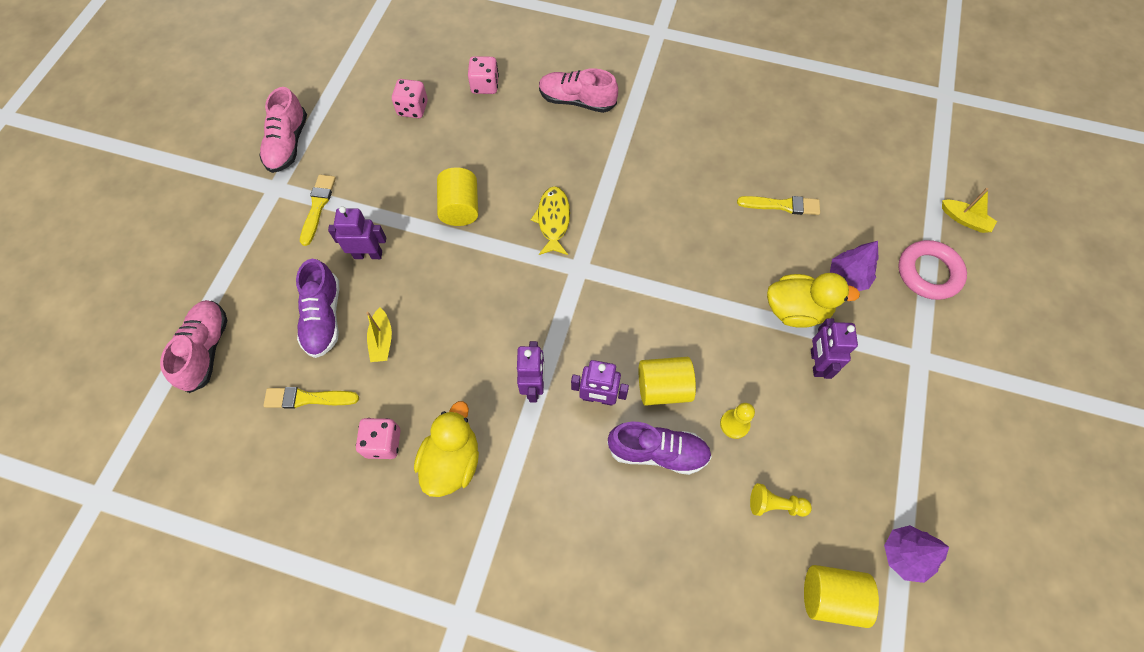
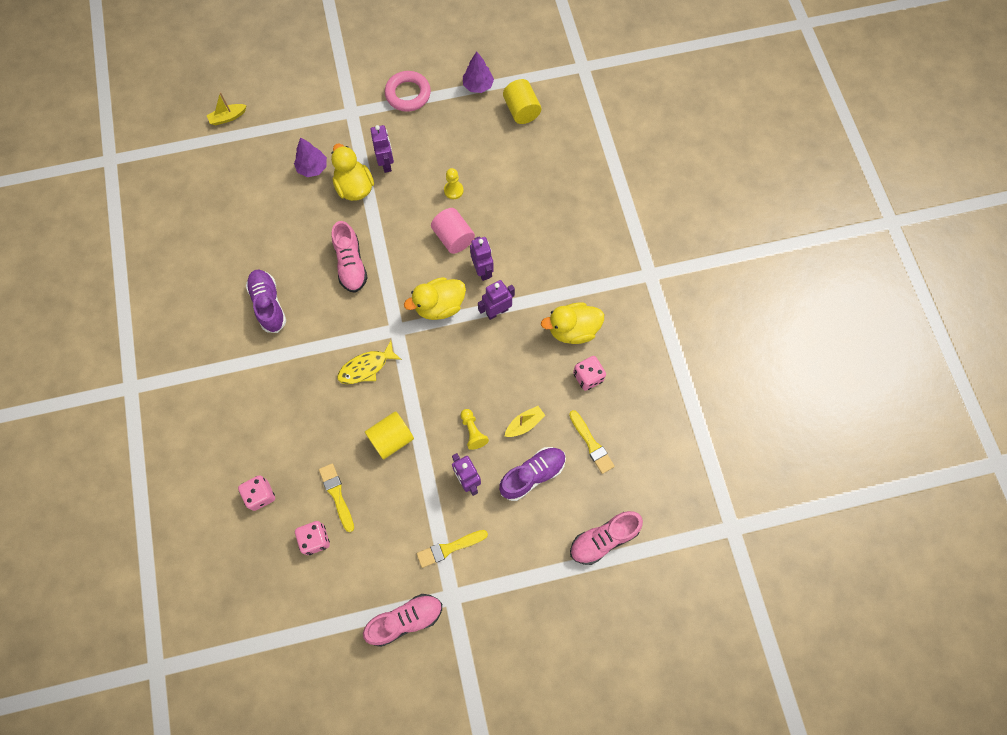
camera: 120 degrees left, 5 degrees up
(577, 101) = (242, 412): pink shoe -> pink shoe (351, 264)
(580, 325) = (439, 306): none -> yellow duck
(657, 452) = (496, 222): purple shoe -> purple shoe (268, 304)
(663, 388) = (453, 238): yellow cylinder -> pink cylinder
(775, 504) = (489, 152): yellow pawn -> yellow pawn (473, 432)
(782, 205) = (272, 226): yellow brush -> yellow brush (337, 495)
(816, 363) = (386, 163): purple robot -> purple robot turned 75 degrees counterclockwise
(928, 273) = (284, 125): pink ring -> pink ring (408, 94)
(964, 220) = (228, 117): yellow boat -> yellow boat turned 120 degrees counterclockwise

